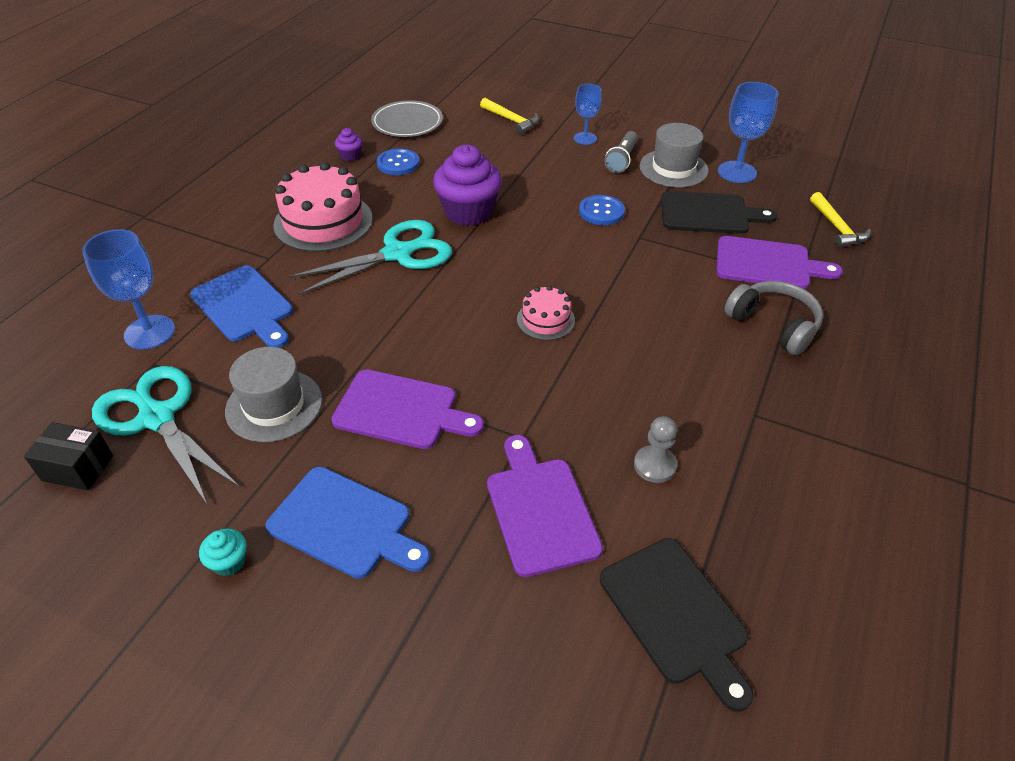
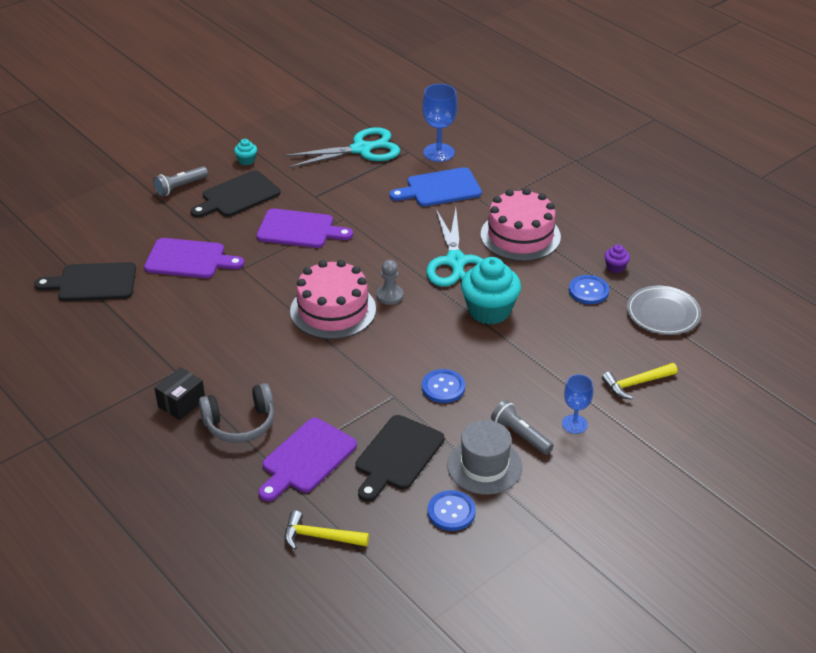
camera: 115 degrees right, 5 degrees down
(78, 468) = (343, 125): black box -> black box (181, 403)
(274, 405) = (340, 187): grey hat -> none
(345, 524) = (238, 196): blue cutting board -> black cutting board
(350, 629) = (180, 187): none -> grey flashlight
(401, 411) = (299, 229): purple cutting board -> purple cutting board turned 120 degrees counterclockwise
(468, 212) = (489, 311): purple cupcake -> turquoise cupcake
(545, 320) = (333, 310): pink cake -> pink cake, size x1.92
(654, 465) = (178, 311): grey pawn -> grey pawn (390, 296)
(737, 172) = (451, 512): blue goblet -> blue button

